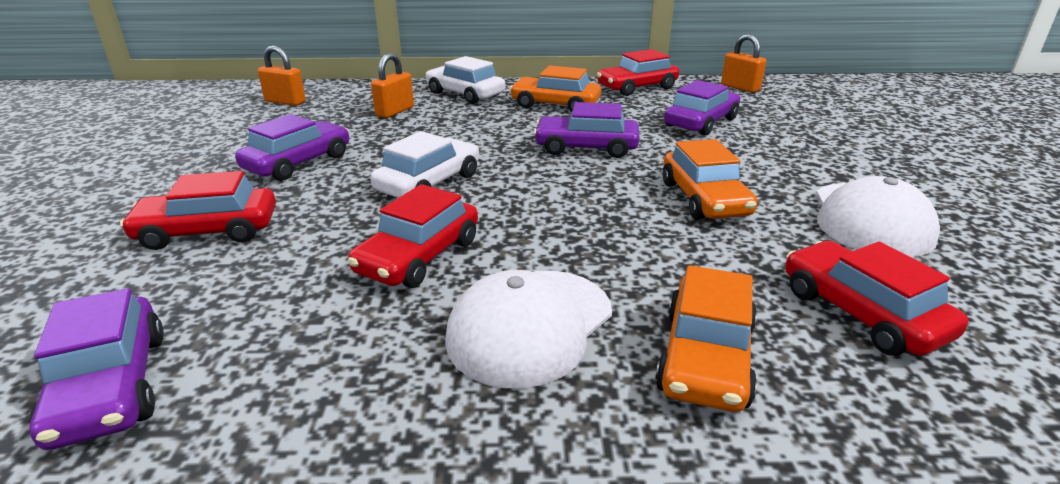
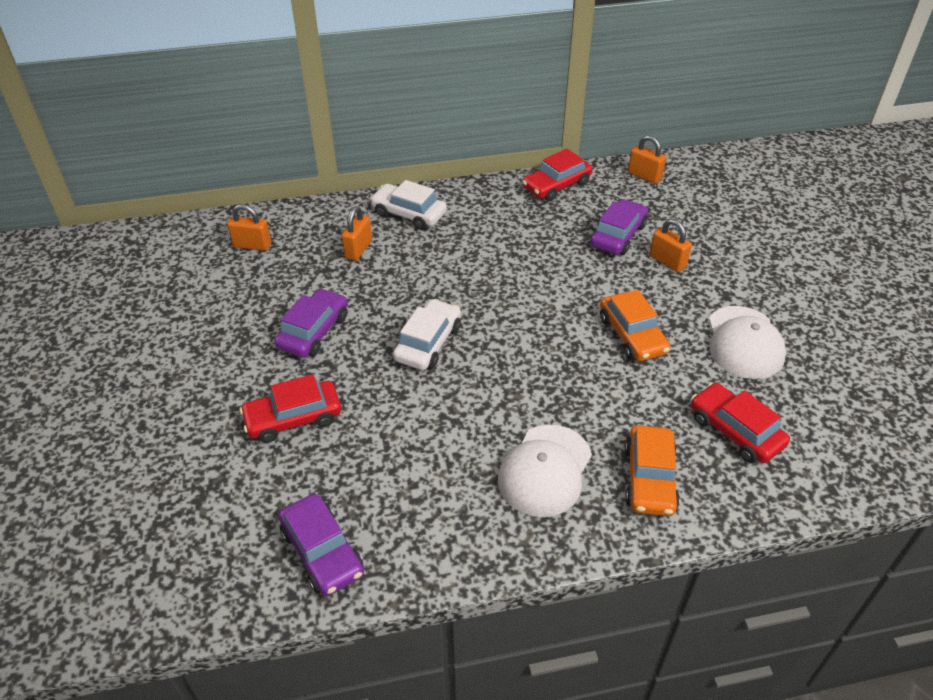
camera: 10 degrees left, 15 degrees up
(419, 256) = (453, 422): red car -> none
(555, 105) = (493, 222): orange car -> none
(586, 147) = (534, 282): purple car -> none
(761, 144) = (667, 261): none -> orange padlock

